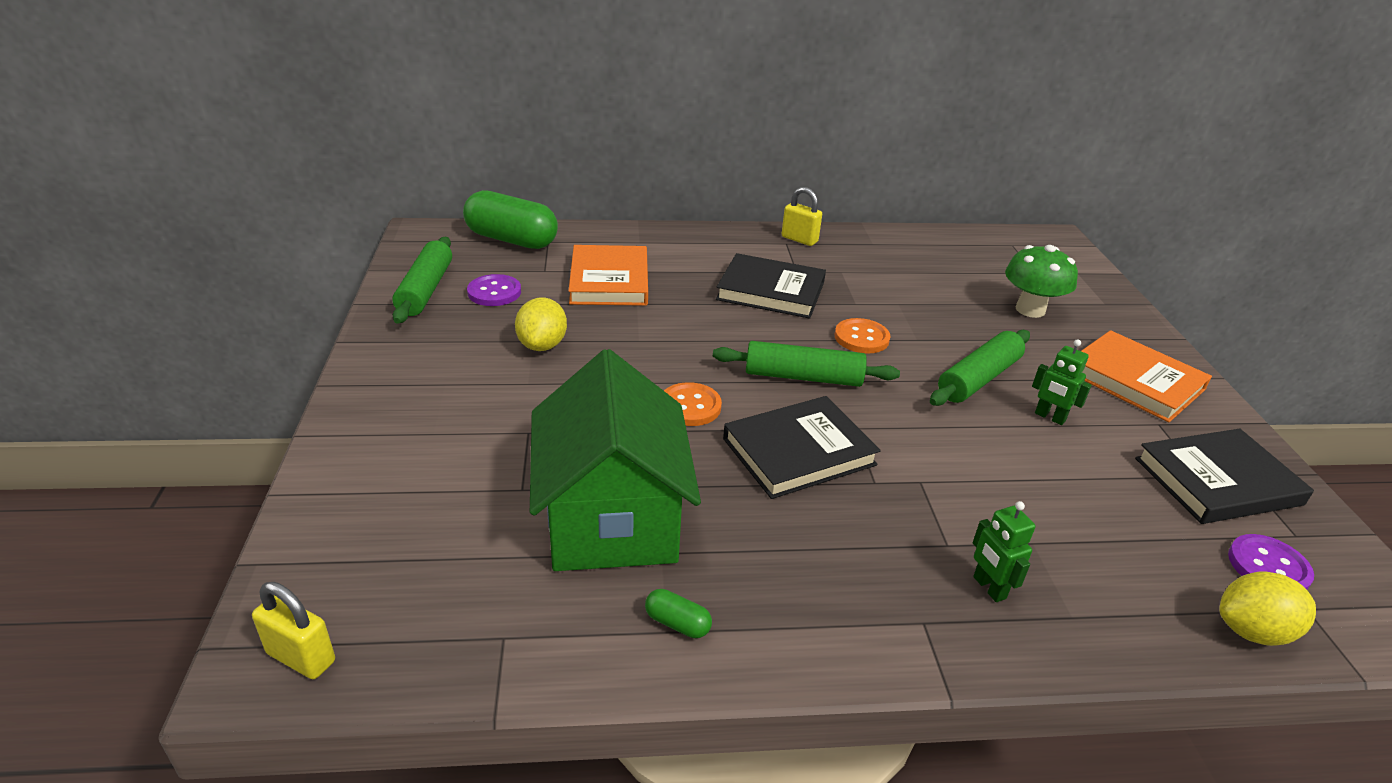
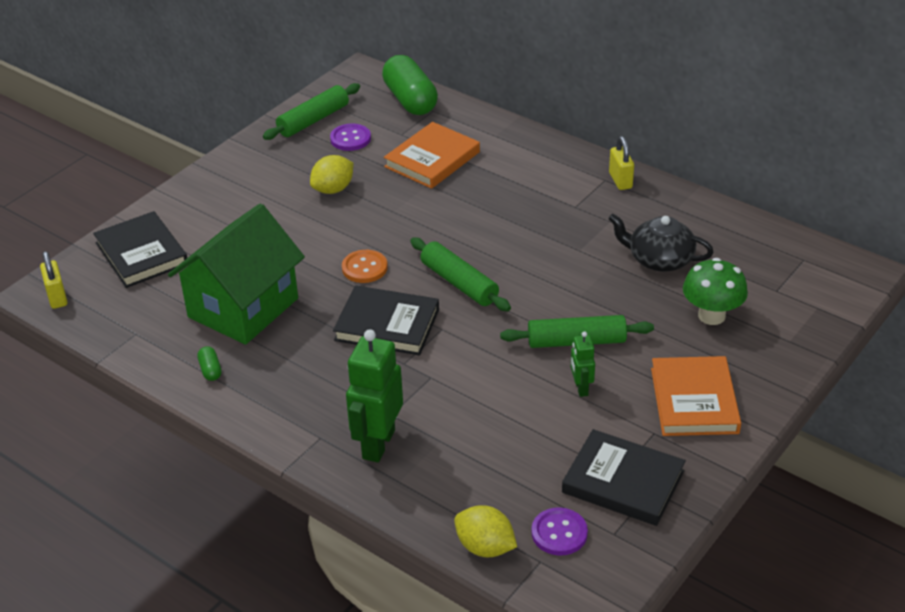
camera: 45 degrees right, 5 degrees up
(770, 291) = (531, 214): black book -> black book (141, 254)
(861, 338) = (541, 276): orange button -> none
(925, 285) = (659, 259): none -> black teapot
(989, 588) = (378, 444): green robot -> green robot, size x1.94

